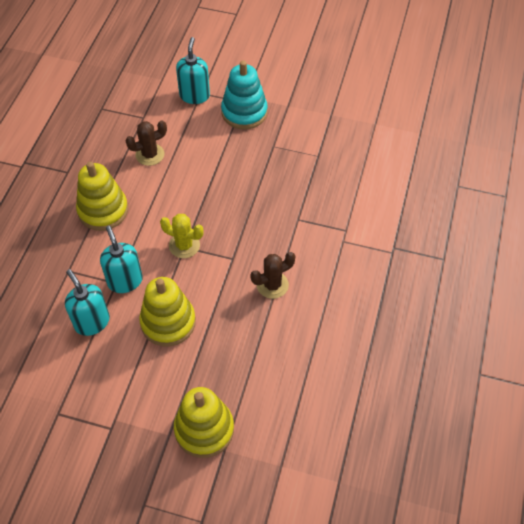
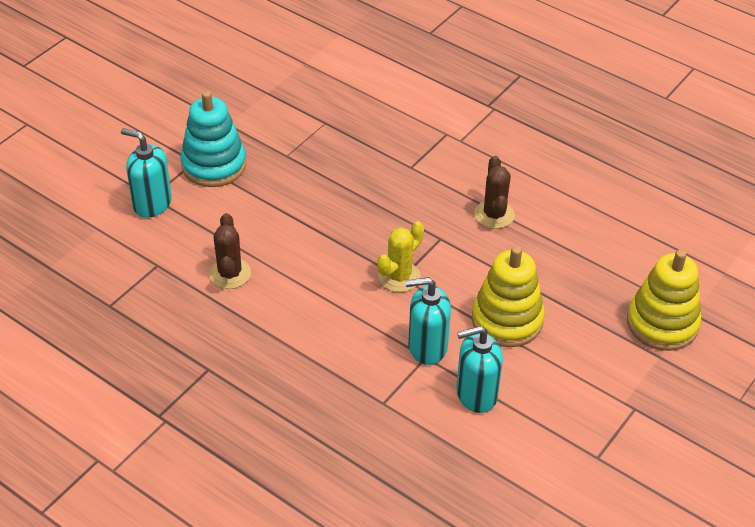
camera: 70 degrees left, 10 degrees down
(103, 210) = (300, 344): yellow stacking toy -> none

